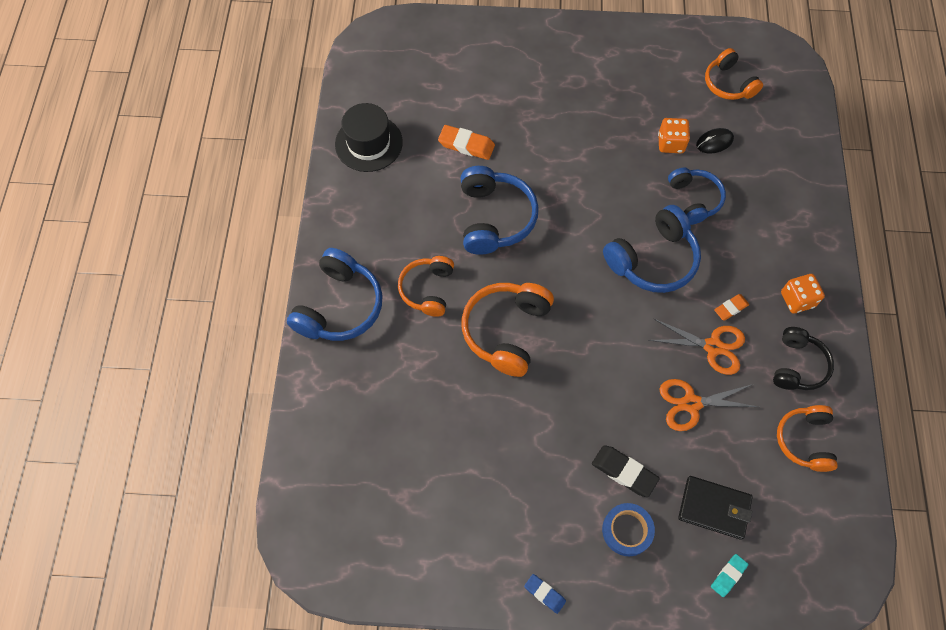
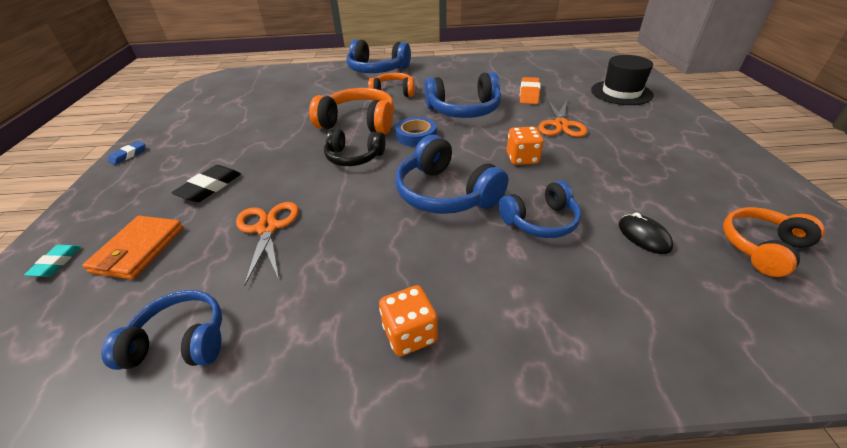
camera: 85 degrees right, 25 degrees down
(368, 143) = (508, 65): black hat -> black hat (621, 92)
(627, 530) = (153, 192): blue tape -> blue tape (416, 136)
(670, 143) = (612, 199): orange dice -> orange dice (522, 158)
(713, 347) = (336, 243): orange scissors -> orange scissors (560, 125)
(714, 508) = (139, 250): black wallet -> orange wallet
(728, 576) = (56, 263): turquoise eraser -> turquoise eraser turned 60 degrees clockwise
(730, 308) = (389, 258): orange eraser -> none
(797, 365) = (299, 333): black headphones -> black headphones (354, 157)
(805, 440) = (180, 341): orange headphones -> blue headphones

